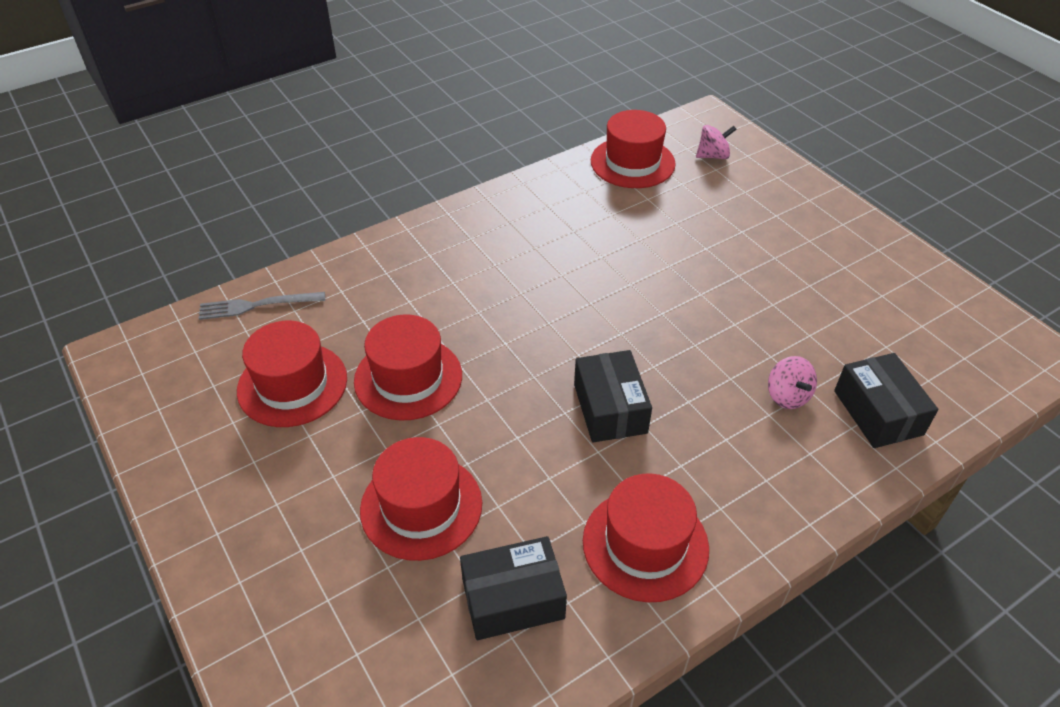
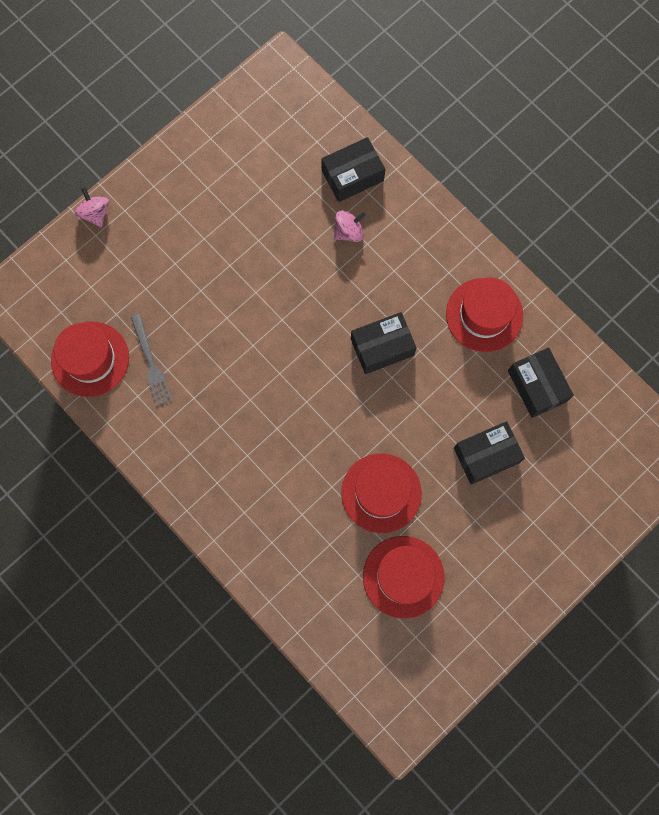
camera: 100 degrees left, 30 degrees up
(257, 305) = (328, 636): grey fork -> grey fork (151, 363)
(421, 506) = (486, 455): red hat -> black box
(713, 156) = (71, 290): pink spinning top -> pink spinning top (95, 213)

